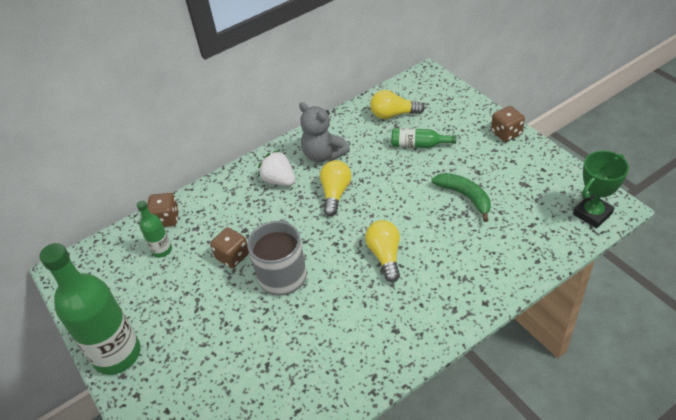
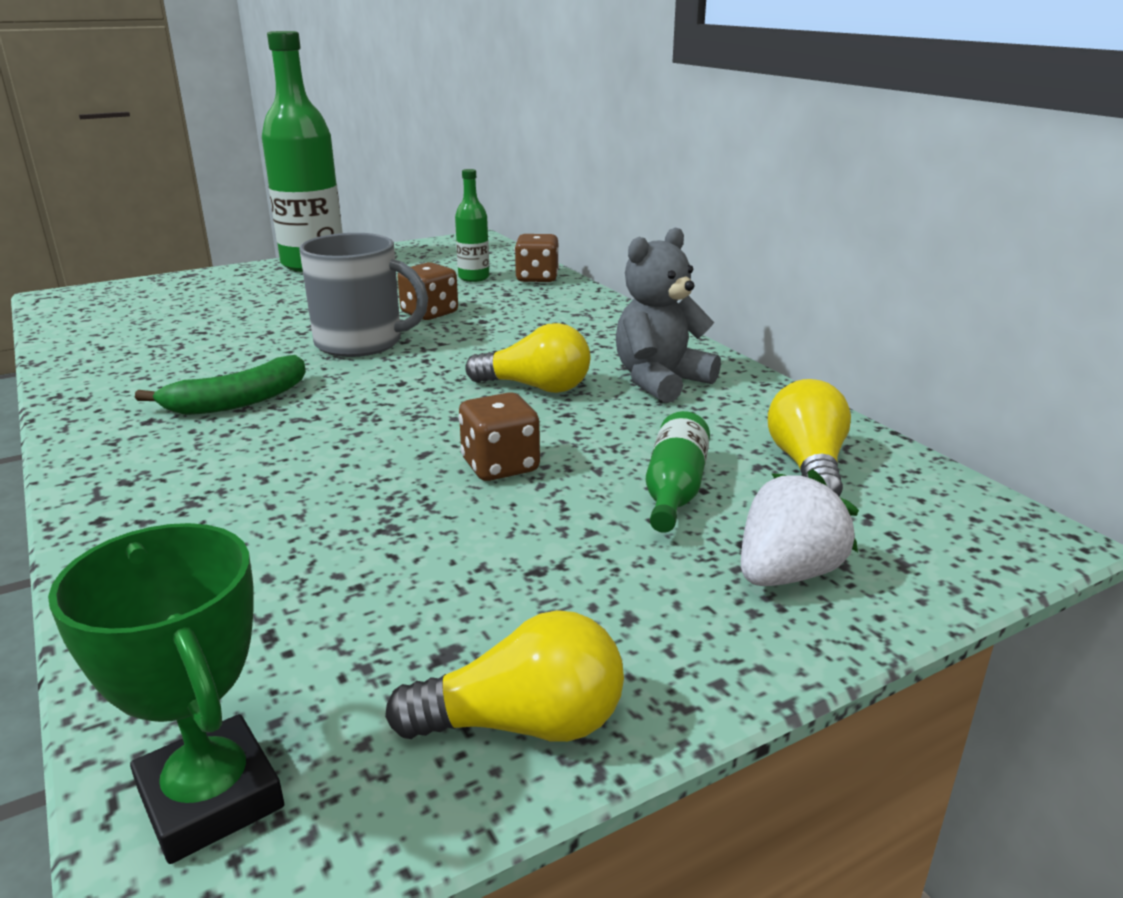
camera: 90 degrees right, 20 degrees down
(279, 180) = (595, 344): white strawberry -> white strawberry (787, 574)
(385, 256) = (331, 423): yellow light bulb -> yellow light bulb (523, 724)
(465, 196) = (447, 536): green banana -> green banana (238, 401)
(506, 133) = (712, 658): brown dice -> brown dice (500, 466)

